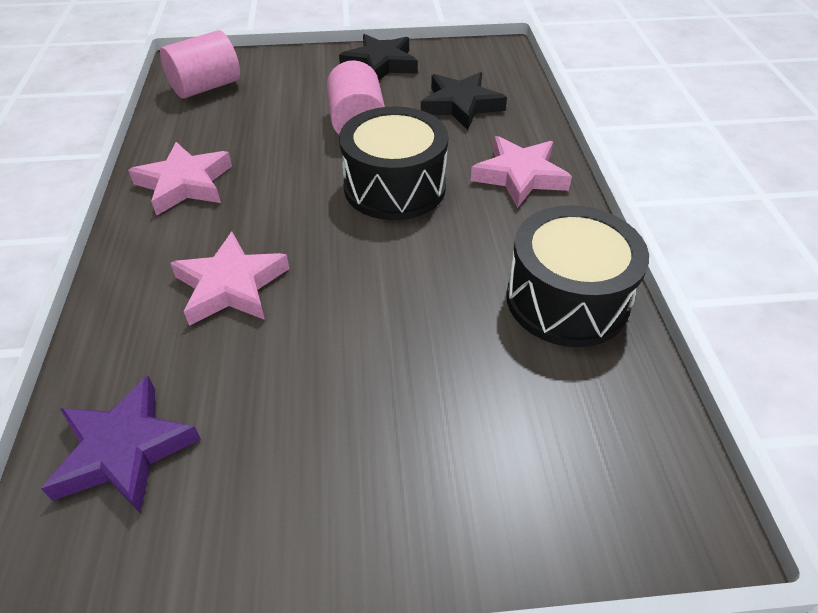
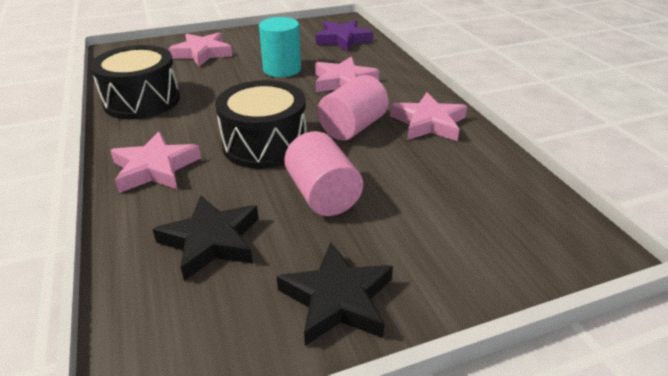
camera: 165 degrees right, 10 degrees down
(206, 87) = (523, 214): pink cylinder -> pink cylinder (352, 127)
(317, 346) = (282, 69): none -> turquoise cylinder
(471, 454) = (202, 53): none -> pink star

